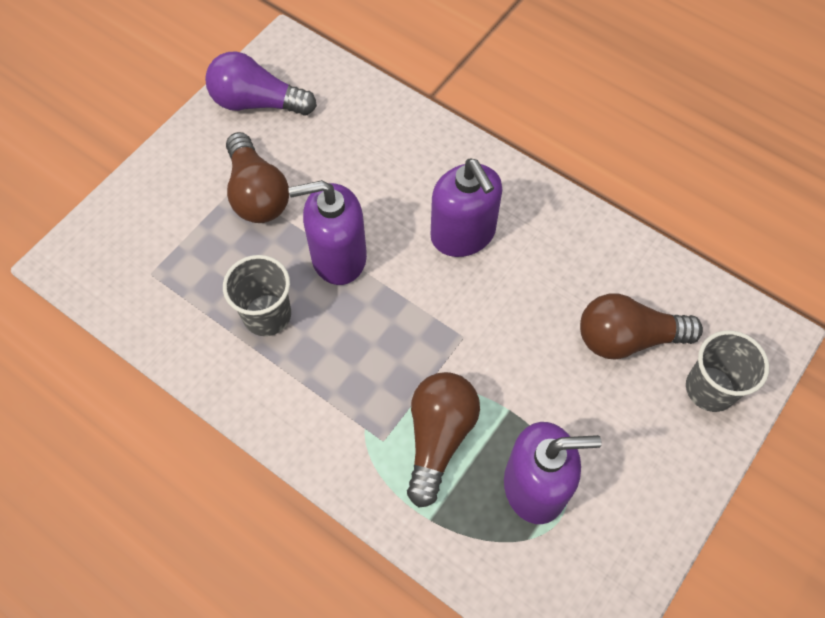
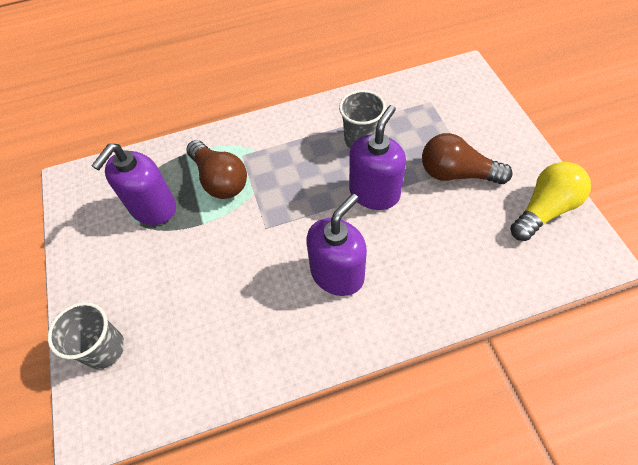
camera: 130 degrees right, 5 degrees down
(257, 102) = (544, 209): purple light bulb -> yellow light bulb
(463, 234) = (337, 274): purple soap dispenser -> purple soap dispenser turned 120 degrees clockwise
(627, 338) = (180, 323): brown light bulb -> none

